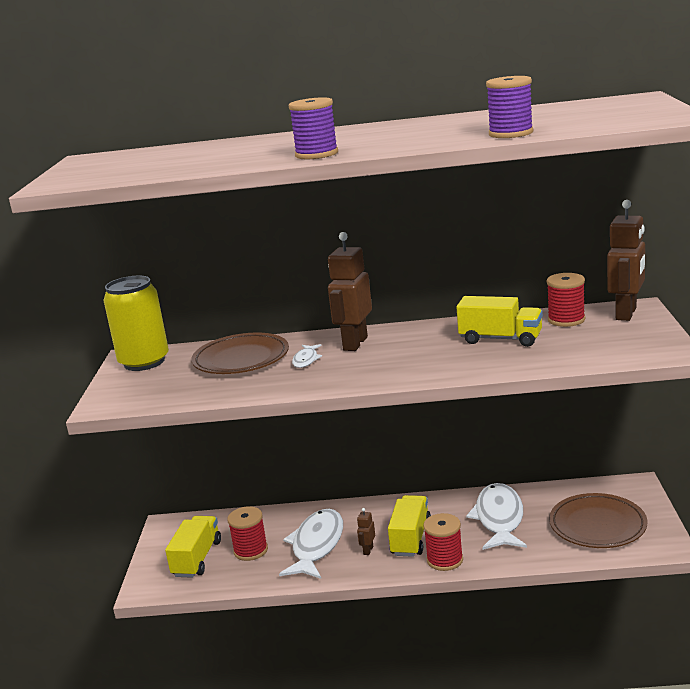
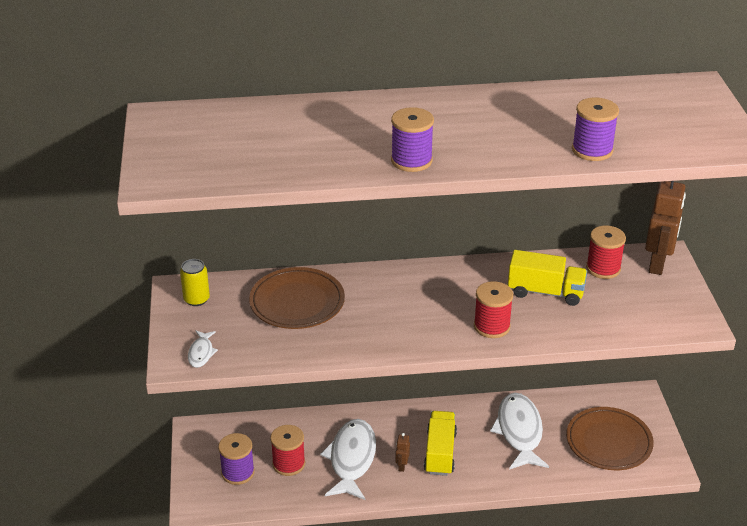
camera: 10 degrees left, 15 degrees up
(144, 362) = (196, 299): yellow can -> yellow can, size x0.51
(197, 559) = (238, 472): yellow truck -> purple spool
(306, 360) = (363, 309): white fish -> white fish (201, 353)
(355, 343) = (406, 287): brown robot -> none
(445, 560) = (475, 478): red spool -> red spool (491, 326)

